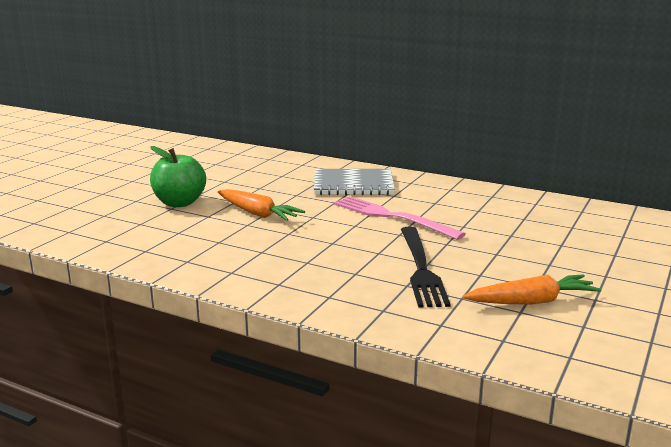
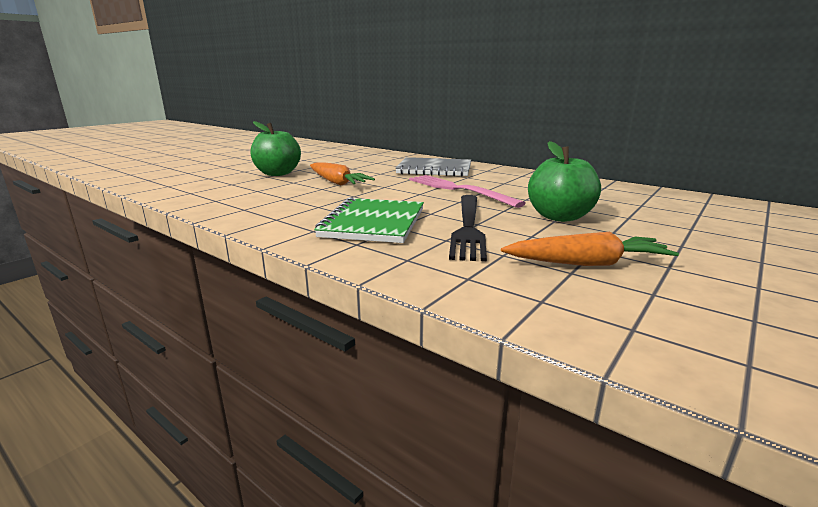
camera: 10 degrees right, 0 degrees up
(331, 270) = (374, 223): none -> green notebook
(500, 249) = (559, 217): none -> green apple

